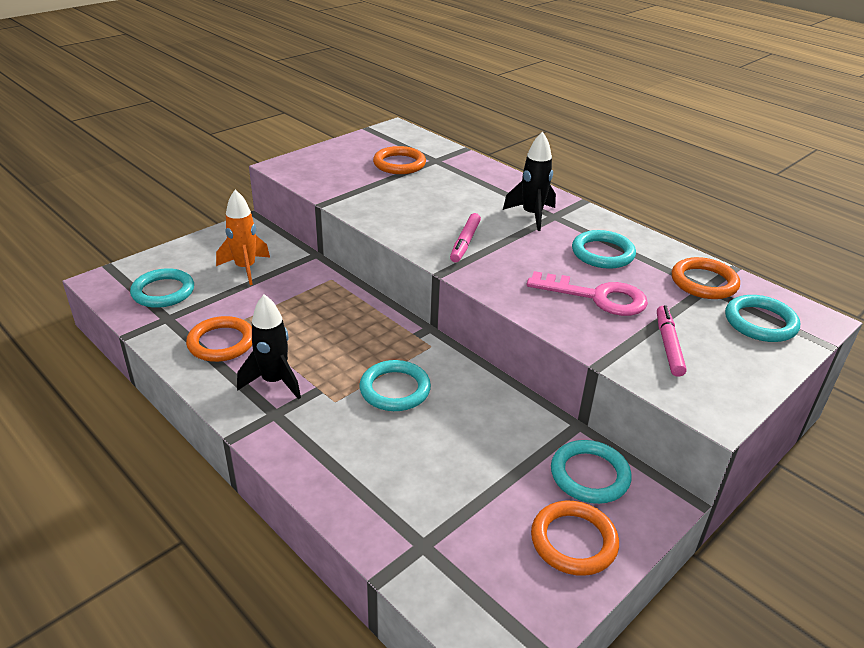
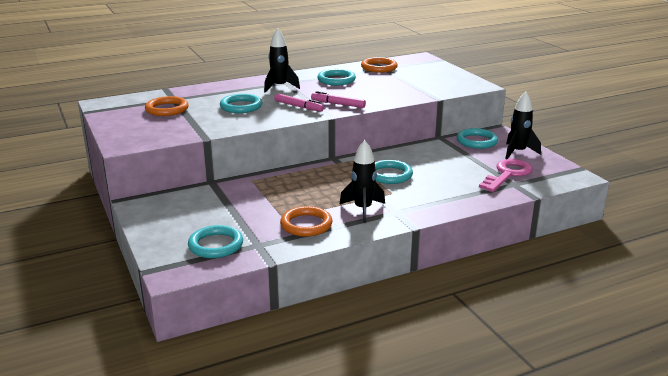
camera: 70 degrees left, 10 degrees down
(245, 268) = (209, 209): orange rocket -> none
(573, 541) = (518, 152): orange ring -> black rocket
(597, 297) = (379, 88): pink key -> pink key (507, 174)
(668, 345) = (428, 83): pink marker -> pink marker (338, 104)
(760, 322) = (418, 66): turquoise ring -> turquoise ring (241, 106)

